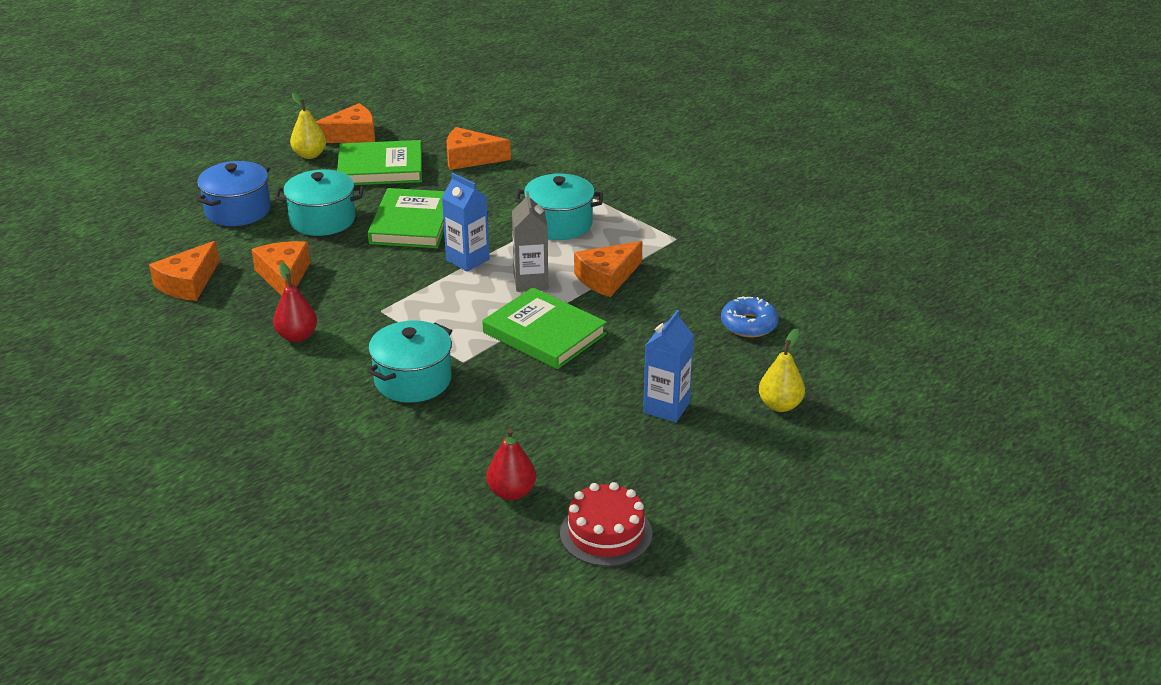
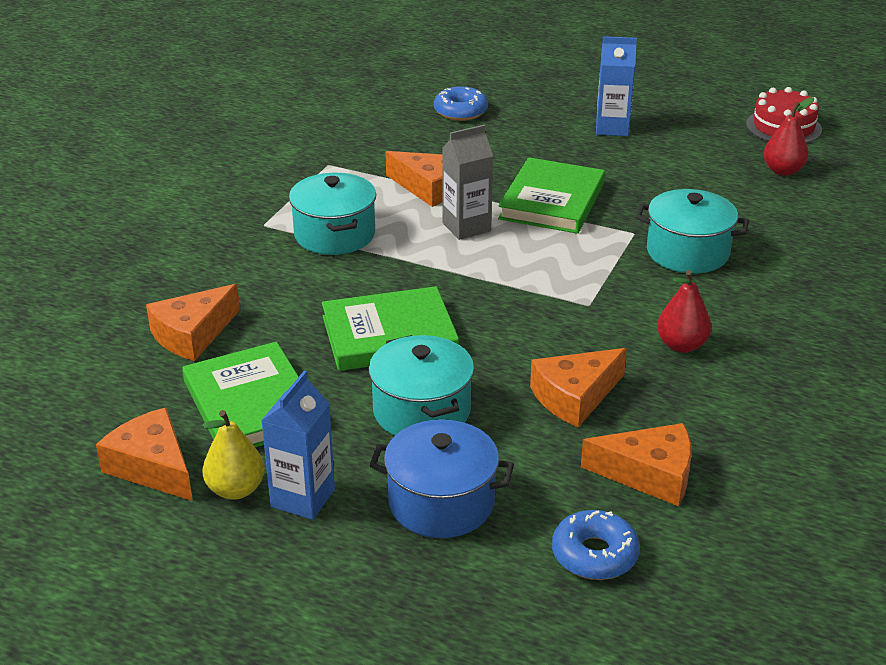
camera: 110 degrees left, 0 degrees up
(149, 247) = (594, 554): none -> blue donut
(467, 260) = (448, 275): blue carton -> blue carton (303, 498)
(470, 158) = (192, 334): orange cheese -> orange cheese turned 60 degrees clockwise
(780, 405) = (566, 86): yellow pear -> none

